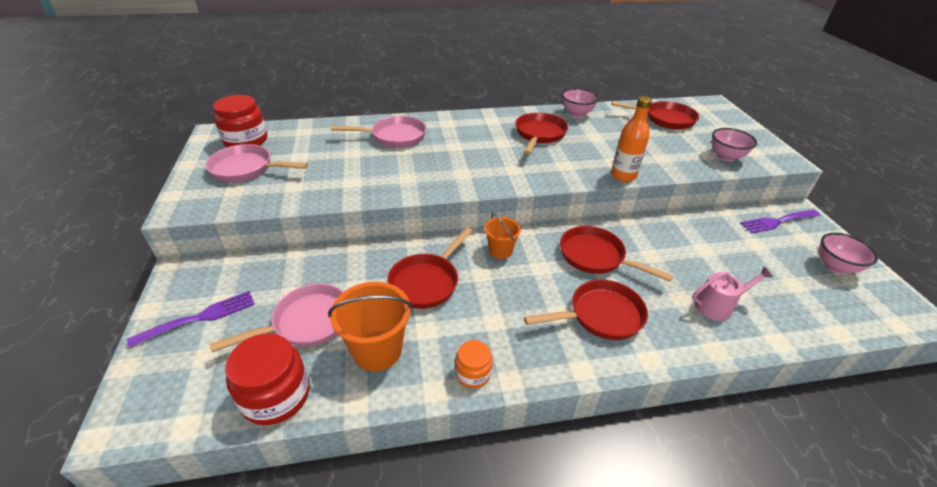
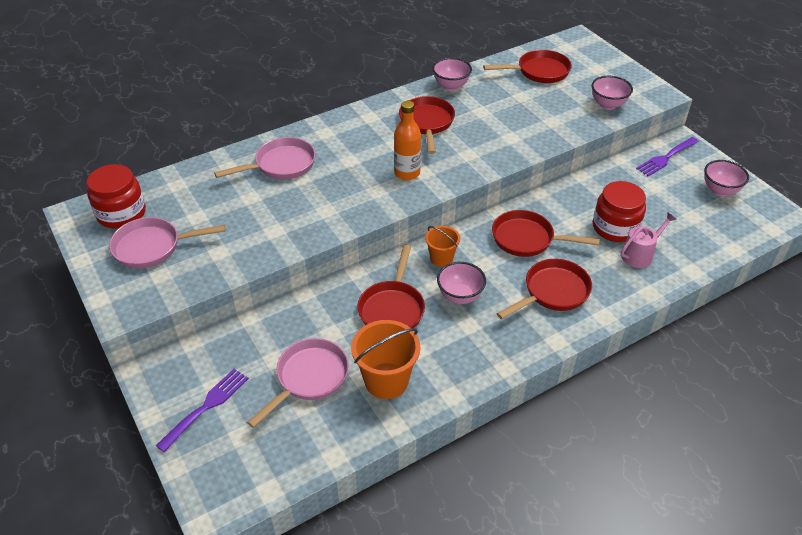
camera: 20 degrees left, 5 degrees up
(276, 396) = (326, 443): red jar -> red jar (615, 227)
(473, 373) = (474, 372): orange jar -> none
(499, 290) = (460, 296): none -> pink bowl
(623, 175) = (526, 151): orange bottle -> orange bottle (407, 173)

